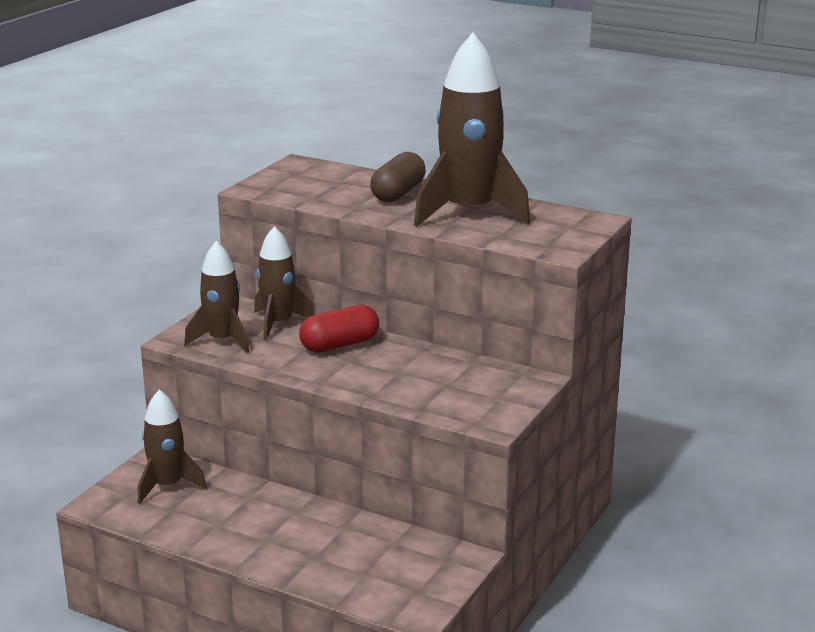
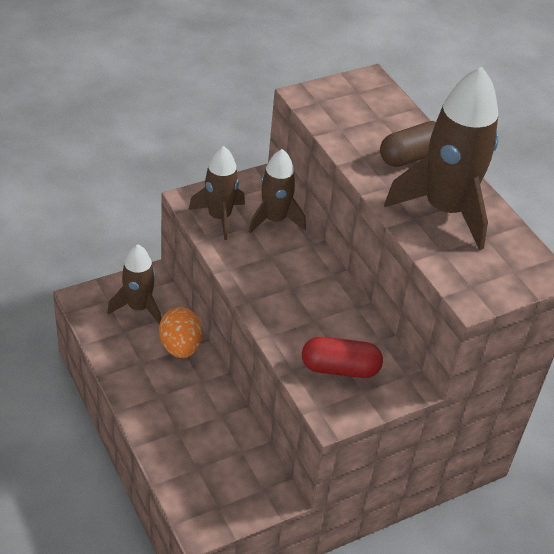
camera: 30 degrees right, 20 degrees up
(246, 496) = (180, 347): none -> orange egg
(340, 345) = (298, 267): red capsule -> red capsule (340, 368)

